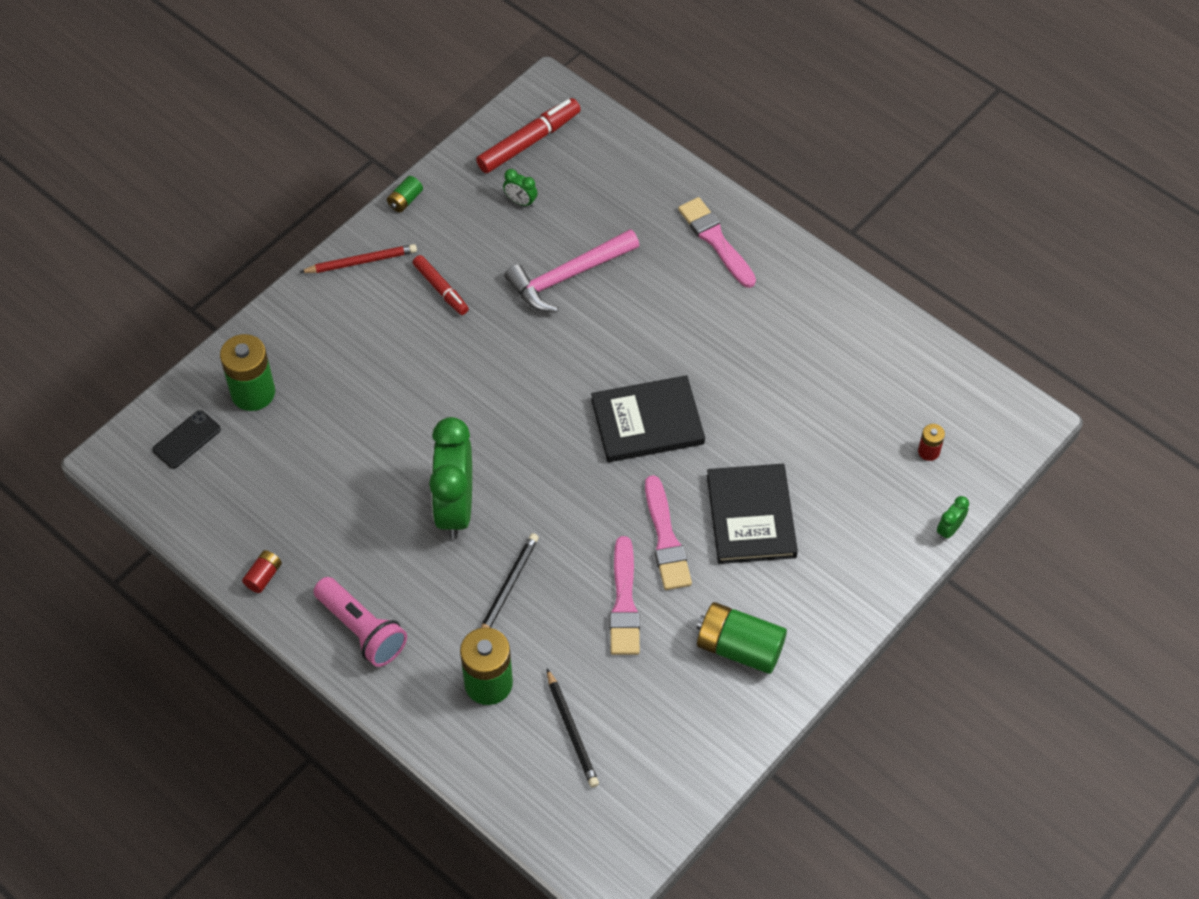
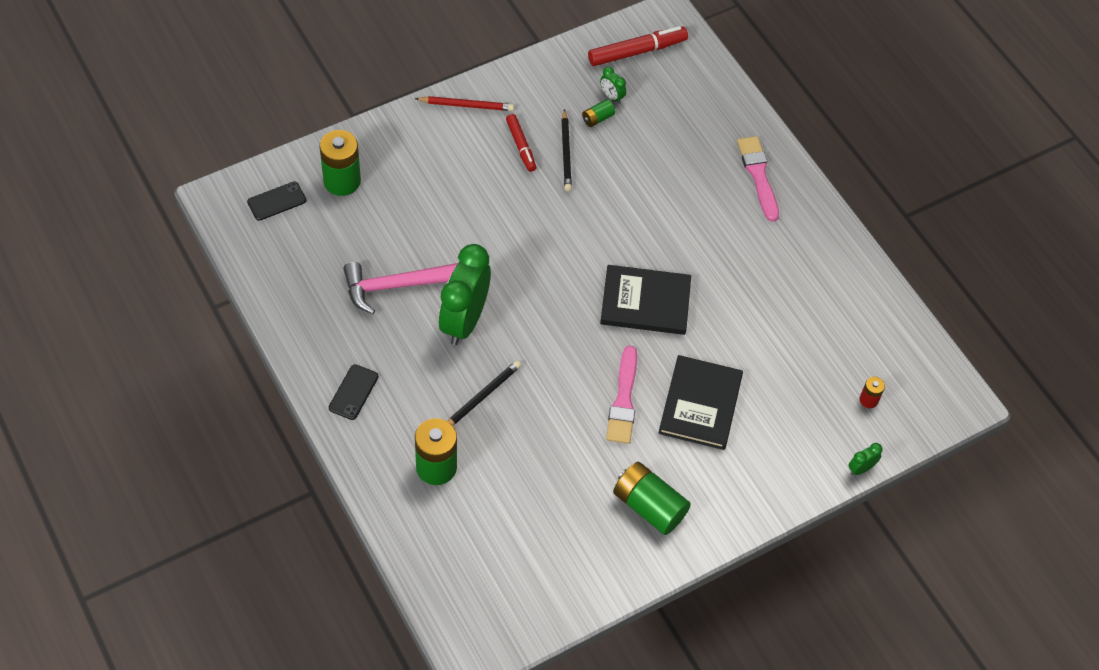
camera: 15 degrees right, 0 degrees up
(263, 576) = (294, 326): red battery -> none
(361, 630) = (353, 392): pink flashlight -> black phone
(405, 200) = (520, 68): green battery -> green battery (597, 118)
(568, 276) = (627, 167): pink hammer -> pink hammer (398, 286)
(571, 730) = (487, 526): black pencil -> black pencil (566, 153)
(624, 603) = (570, 439): pink brush -> none

